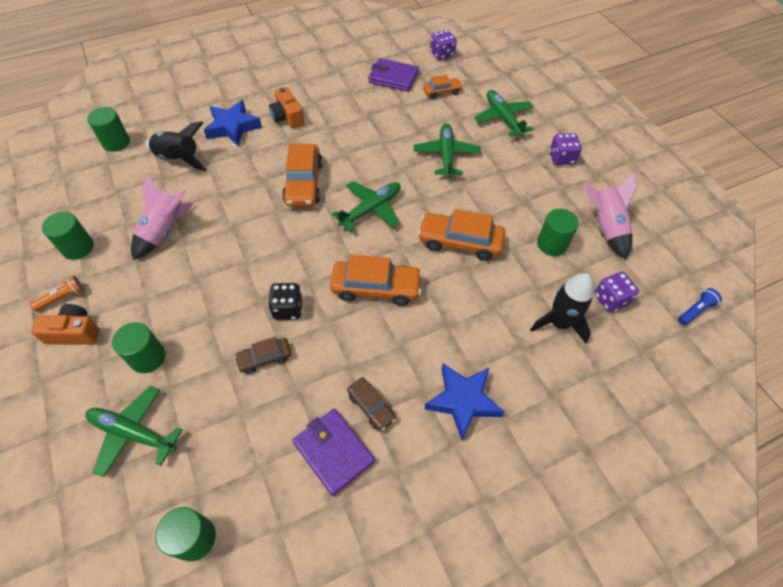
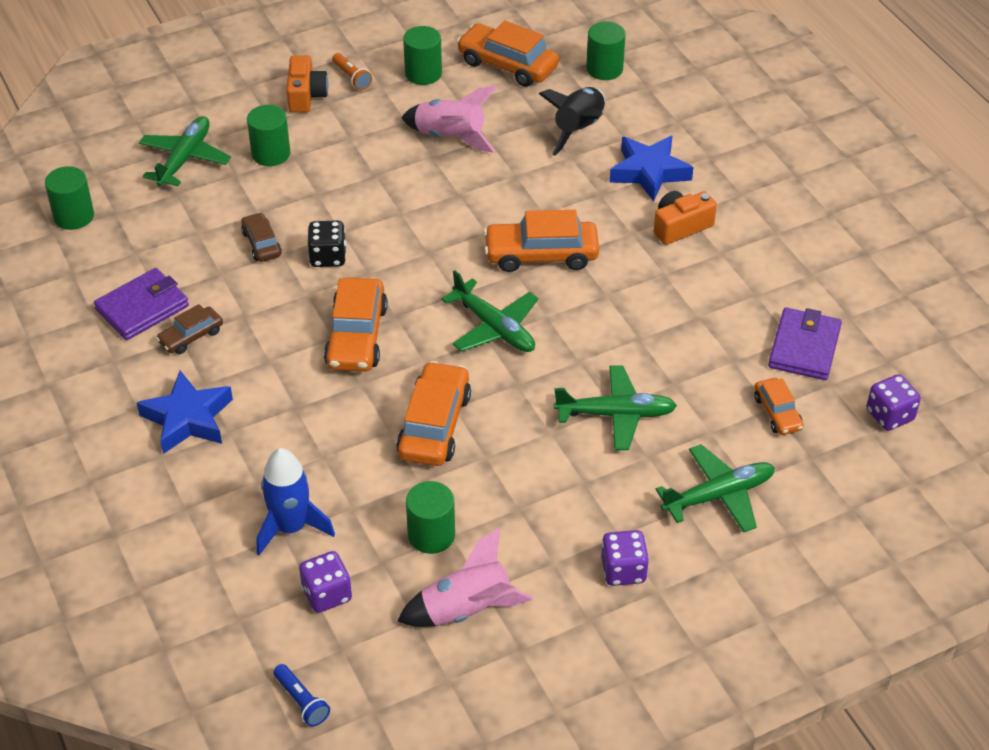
camera: 90 degrees right, 10 degrees down
(89, 194) = (507, 65): none -> orange car
(559, 323) = (291, 527): black rocket -> blue rocket

